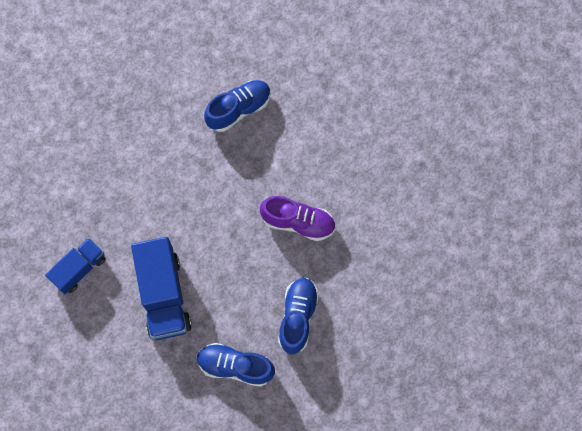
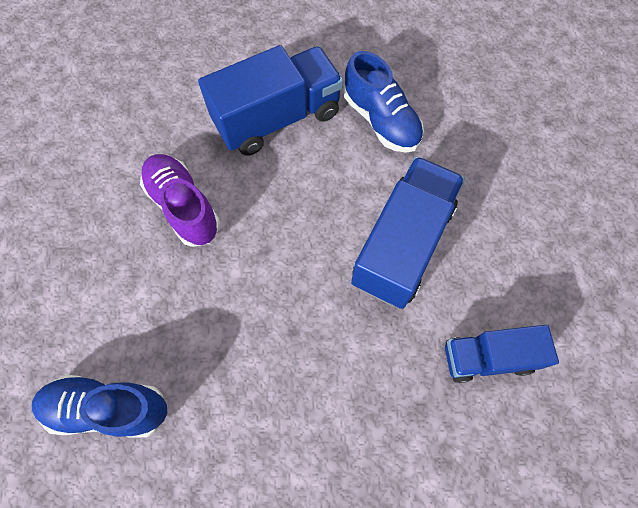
camera: 140 degrees left, 5 degrees down
(298, 317) = (277, 118): blue shoe -> blue truck

